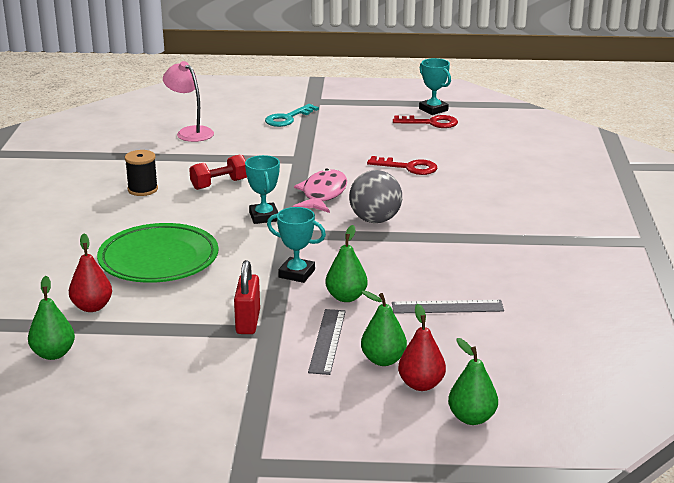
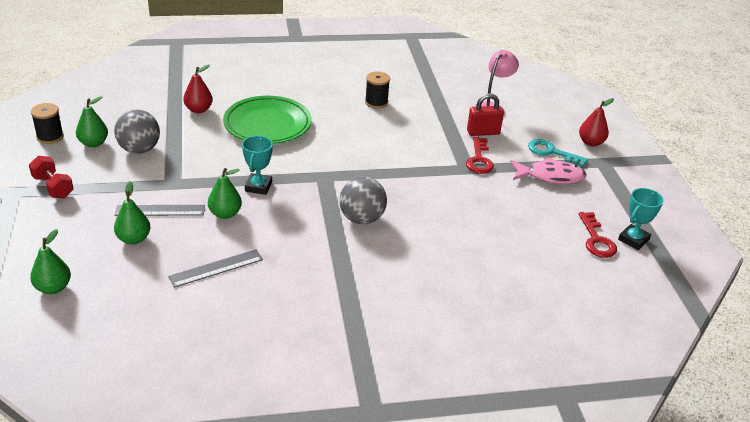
camera: 75 degrees right, 10 degrees up
(53, 354) = (141, 106): green pear -> green pear (93, 143)
(102, 437) = (50, 137): none -> black spool
(176, 355) = (139, 149): none -> grey ball
(219, 184) = (399, 134): red dumbbell -> red dumbbell (53, 187)
(248, 322) = (184, 173): red padlock -> red padlock (483, 132)
(264, 217) = (349, 161): turquoise trophy -> none
(323, 194) = (401, 186): pink fish -> pink fish (550, 176)
(408, 167) = (479, 231): red key -> red key (479, 160)
(421, 384) = (99, 260): red pear -> red pear (591, 142)
(447, 307) = (216, 268): grey ruler -> grey ruler turned 75 degrees clockwise

